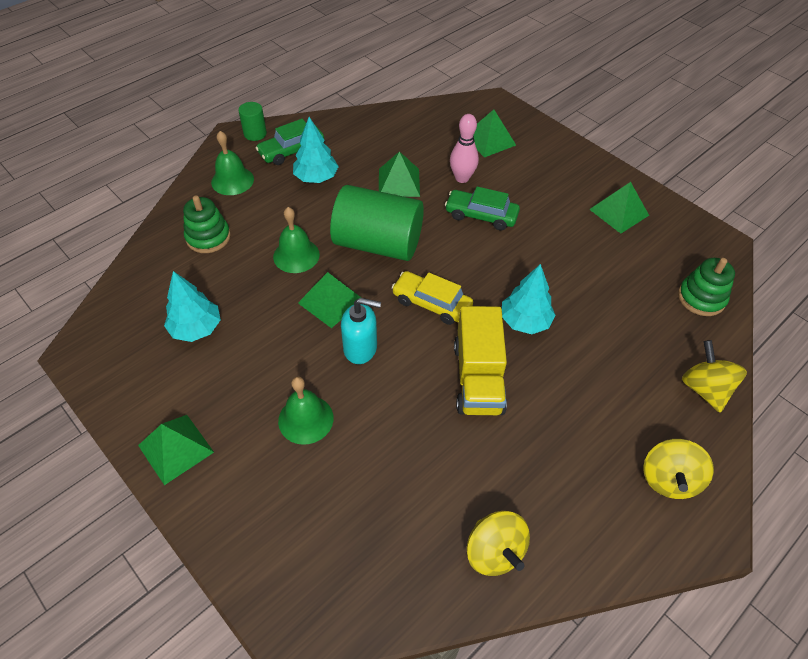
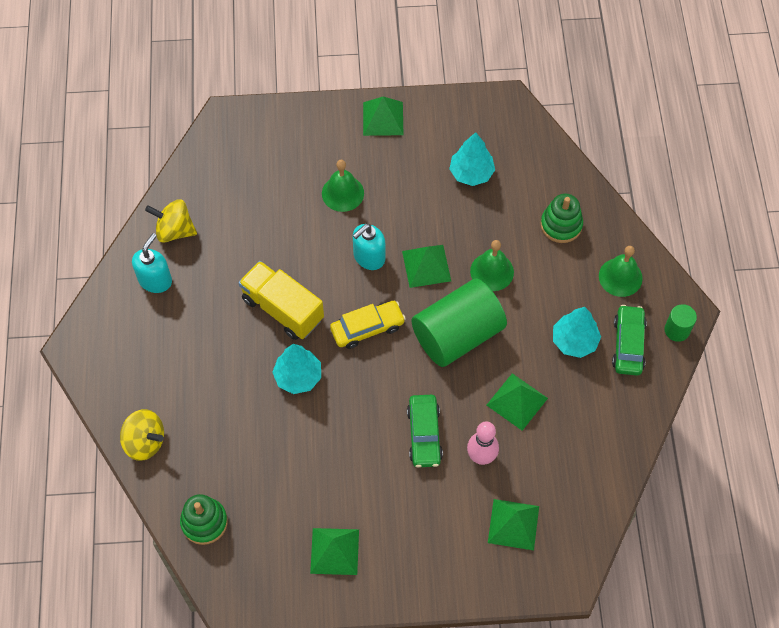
camera: 130 degrees right, 10 degrees up
(481, 215) = (424, 434): green car -> green car turned 120 degrees clockwise
(565, 519) = (155, 280): none -> turquoise soap dispenser
(668, 479) = (120, 357): yellow spinning top -> none

